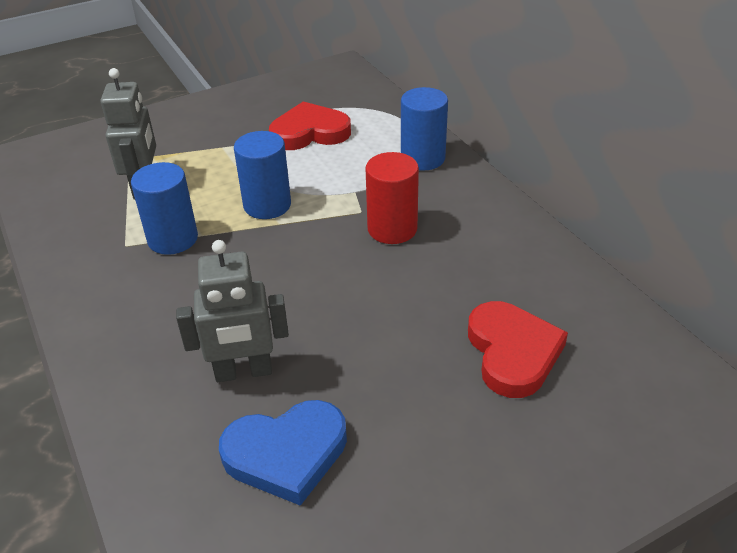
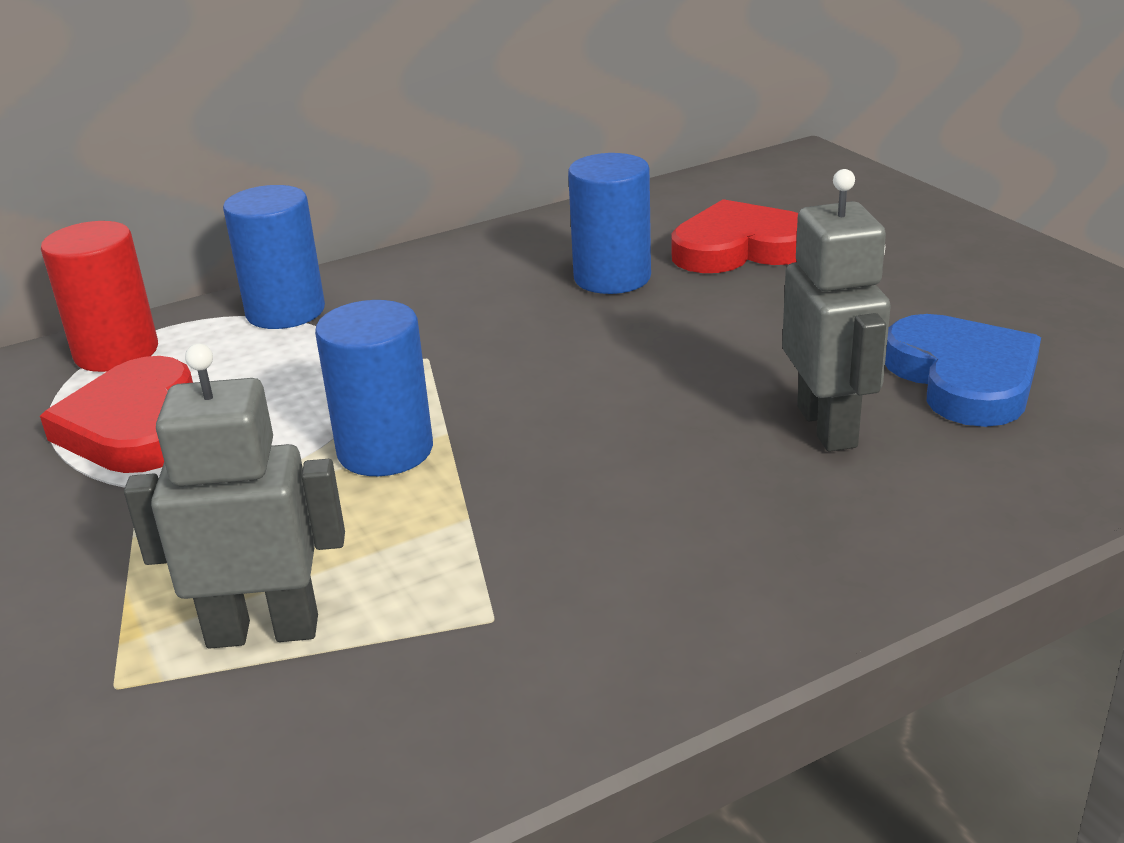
camera: 90 degrees left, 10 degrees down
(173, 239) = (479, 552): blue cylinder -> blue cylinder (612, 278)
(392, 229) = (480, 329): red cylinder -> red cylinder (116, 352)

